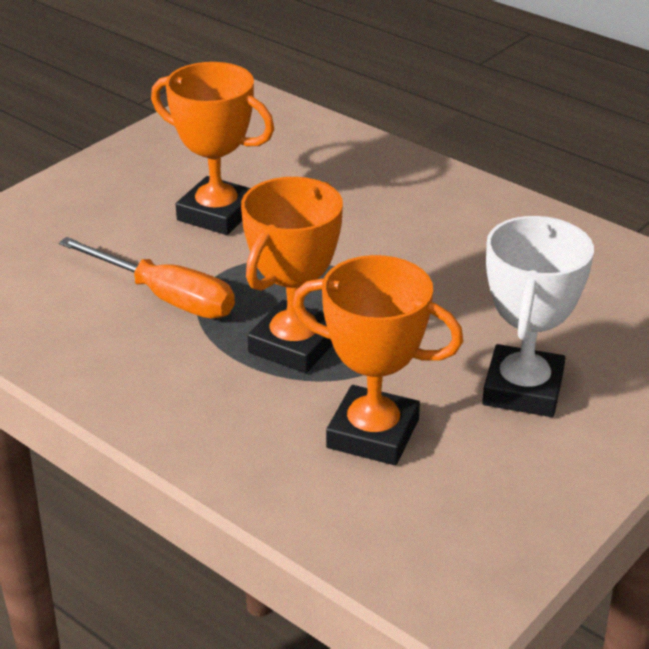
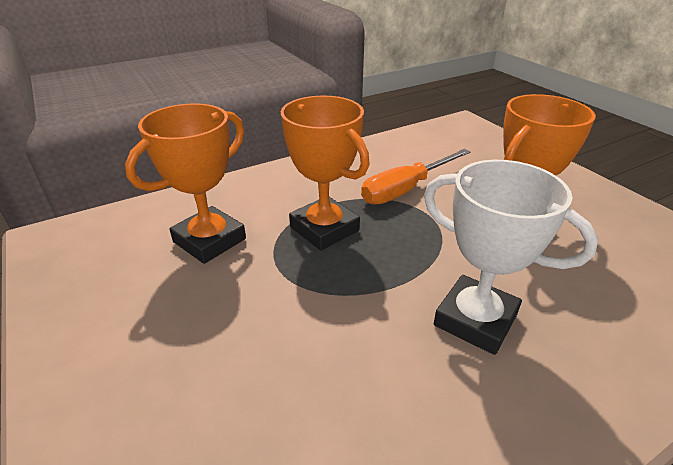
camera: 110 degrees right, 0 degrees up
(523, 389) = (185, 336): white trophy -> white trophy (475, 320)

